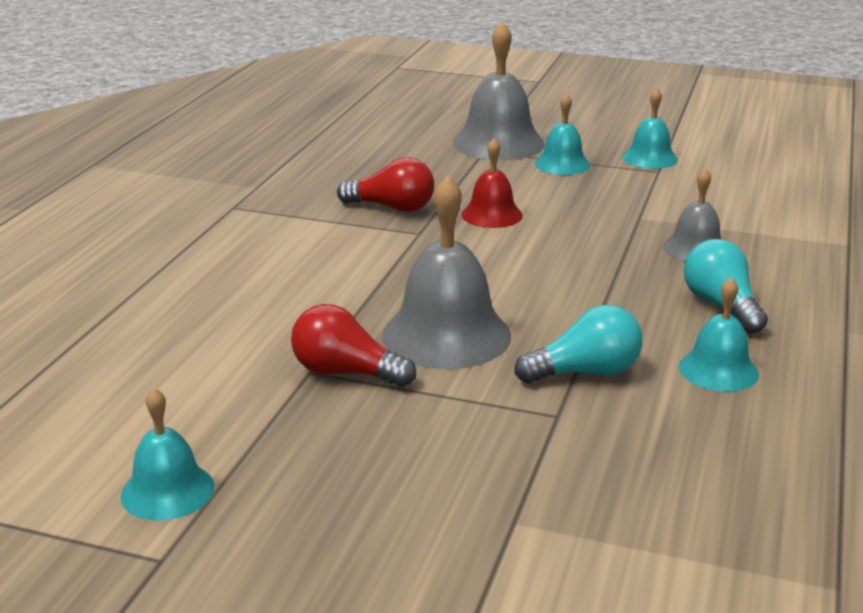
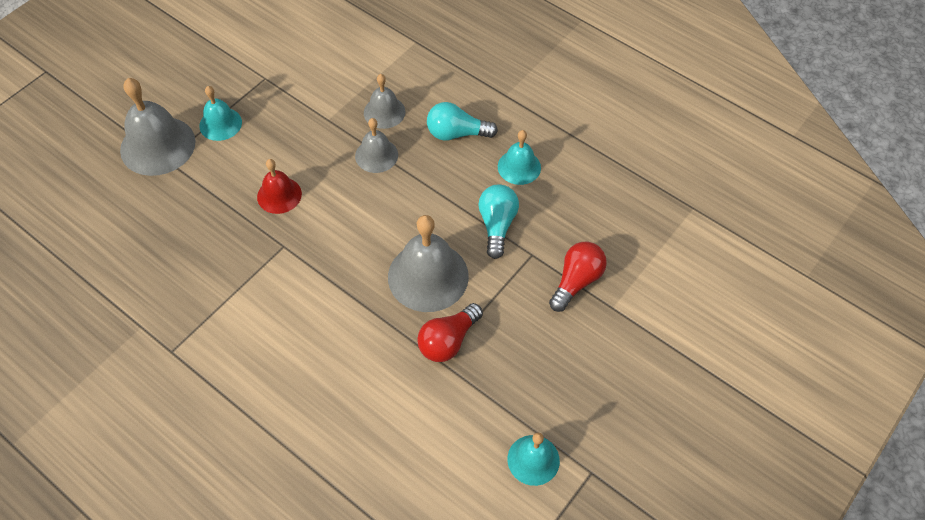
camera: 70 degrees left, 30 degrees up
(392, 207) = (233, 249): red light bulb -> red light bulb (576, 281)
(616, 258) = (376, 155): none -> grey bell
(650, 158) = (241, 72): turquoise bell -> none

